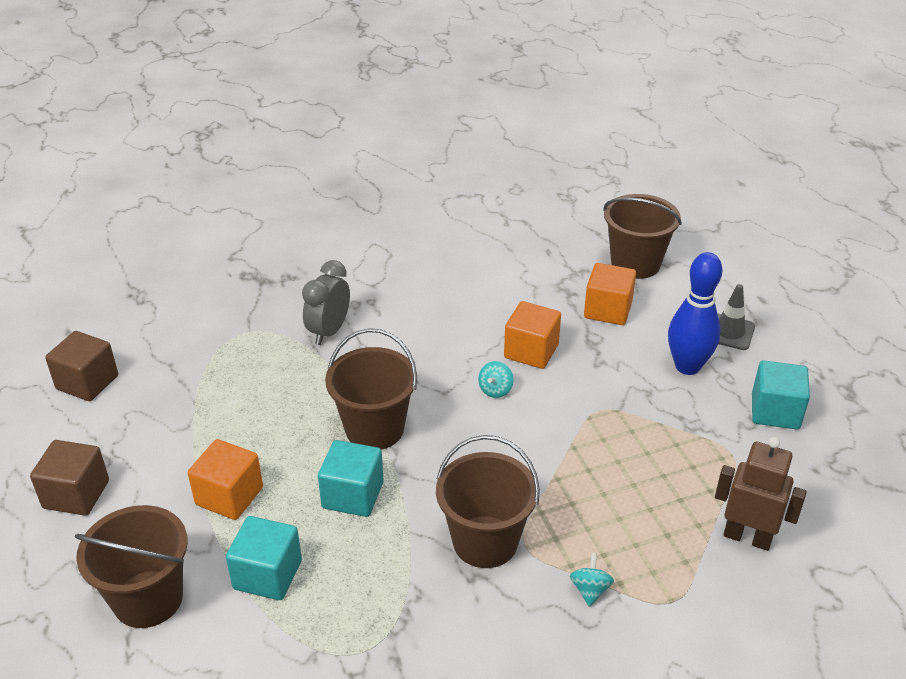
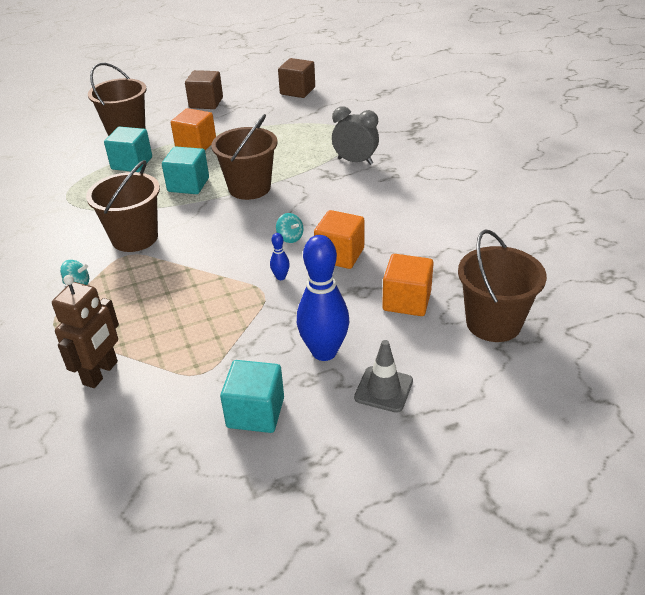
camera: 90 degrees right, 0 degrees up
(495, 390) = (290, 238): turquoise spinning top -> turquoise spinning top turned 150 degrees counterclockwise
(571, 397) = (281, 277): none -> blue bowling pin

